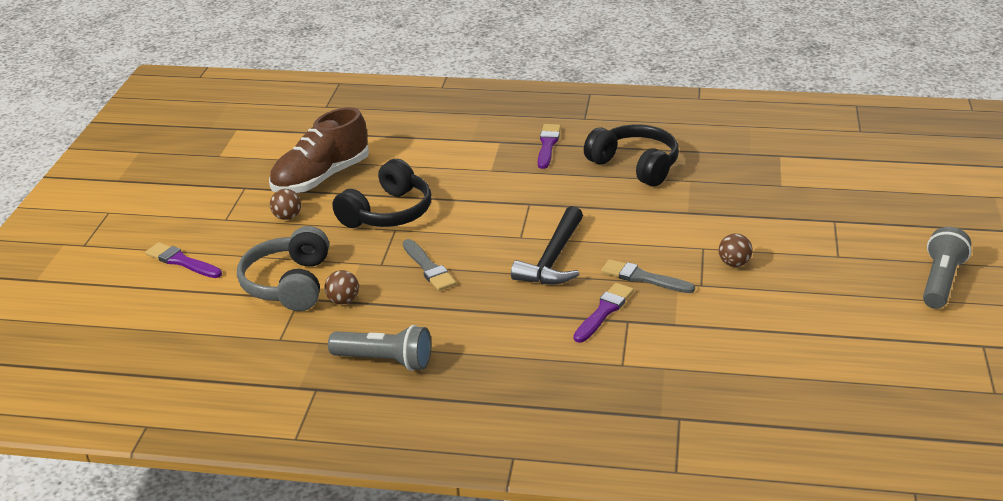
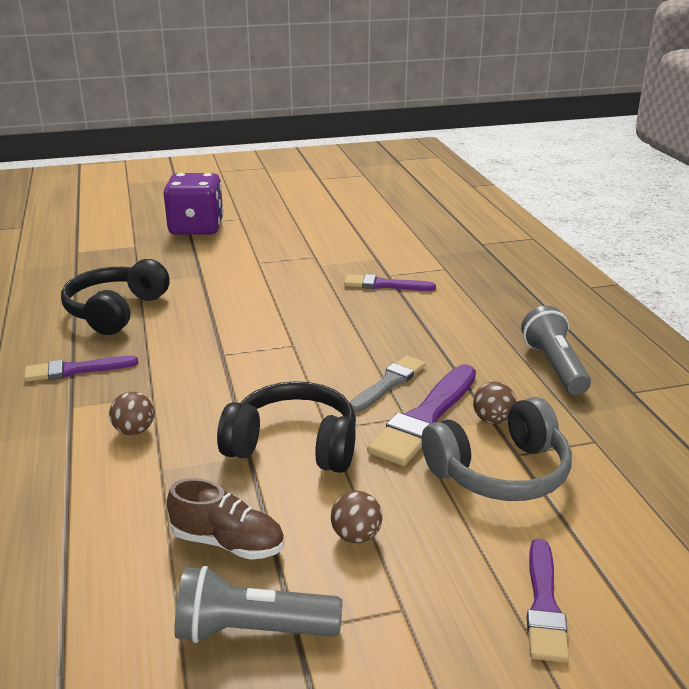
camera: 115 degrees left, 5 degrees down
(321, 178) = (228, 543): brown shoe -> brown shoe, size x0.60
(371, 271) = (425, 418): none -> purple brush
(553, 259) = (322, 320): black hammer -> none
(643, 278) = (322, 278): grey brush -> none
(734, 263) = (275, 248): brown ball -> brown ball (134, 431)
(817, 224) = (196, 228): none -> purple dice
(940, 281) = (254, 190): grey flashlight -> grey flashlight (252, 630)

